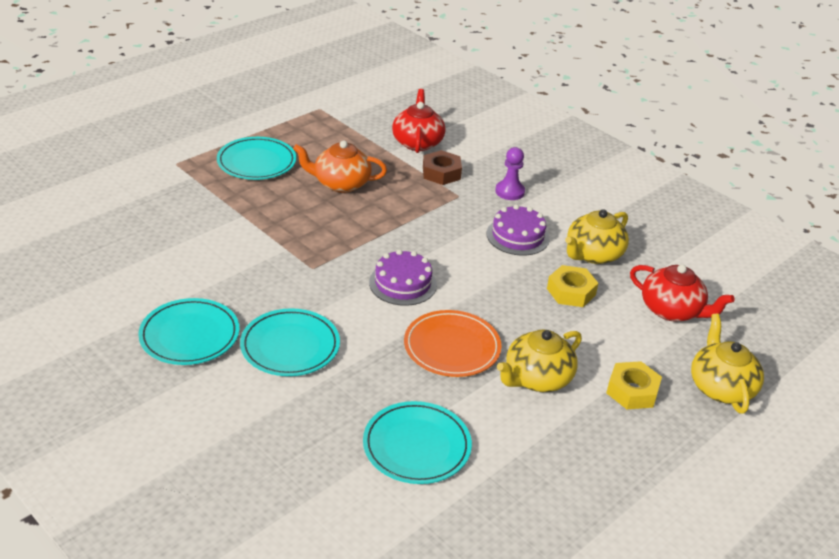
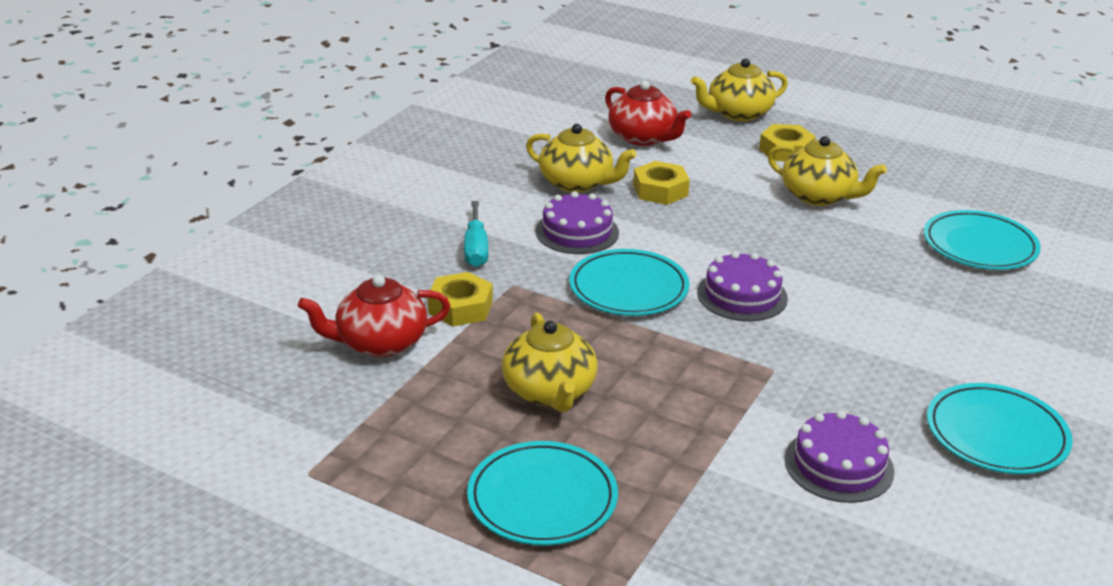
camera: 105 degrees left, 5 degrees down
(211, 260) = (838, 465): none -> purple cake
(290, 346) = (931, 351): turquoise plate -> turquoise plate (628, 288)
(341, 183) = (549, 391): orange teapot -> yellow teapot
(441, 173) = (460, 307): brown nut -> yellow nut
(452, 347) = (822, 247): orange plate -> none
(509, 191) = (476, 248): purple pawn -> turquoise screwdriver
(672, 310) = (643, 137): red teapot -> red teapot turned 120 degrees clockwise

